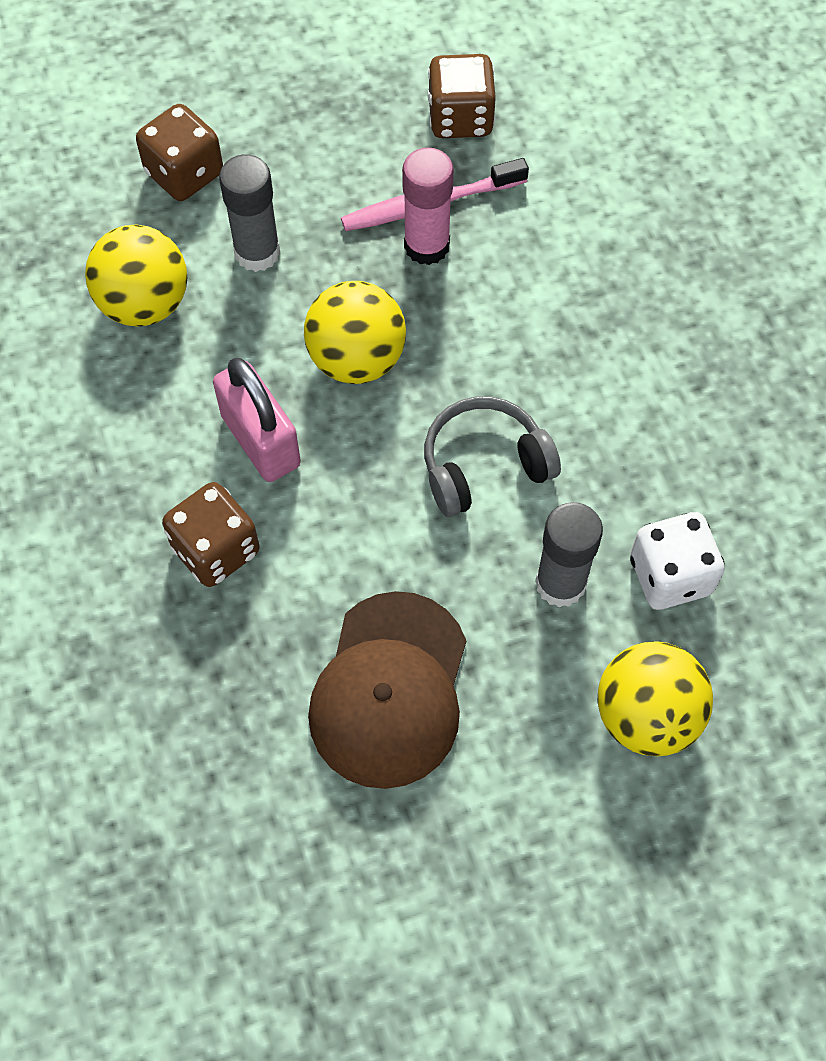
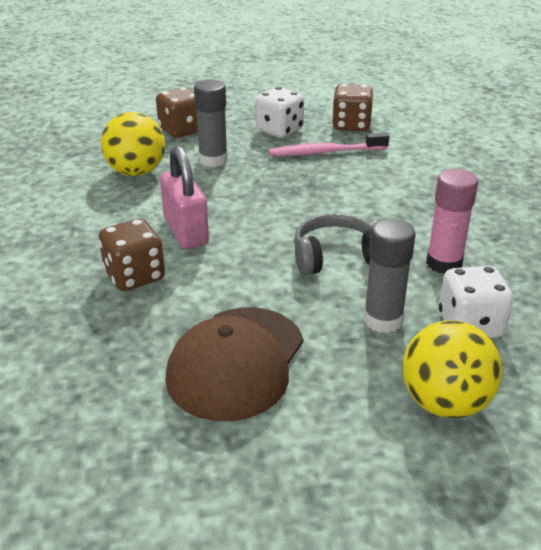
camera: 10 degrees right, 30 degrees down
(345, 149) = (279, 130): none -> white dice
(356, 358) = (261, 204): yellow ball -> none
(426, 246) = (319, 166): pink glue stick -> pink glue stick (444, 263)

